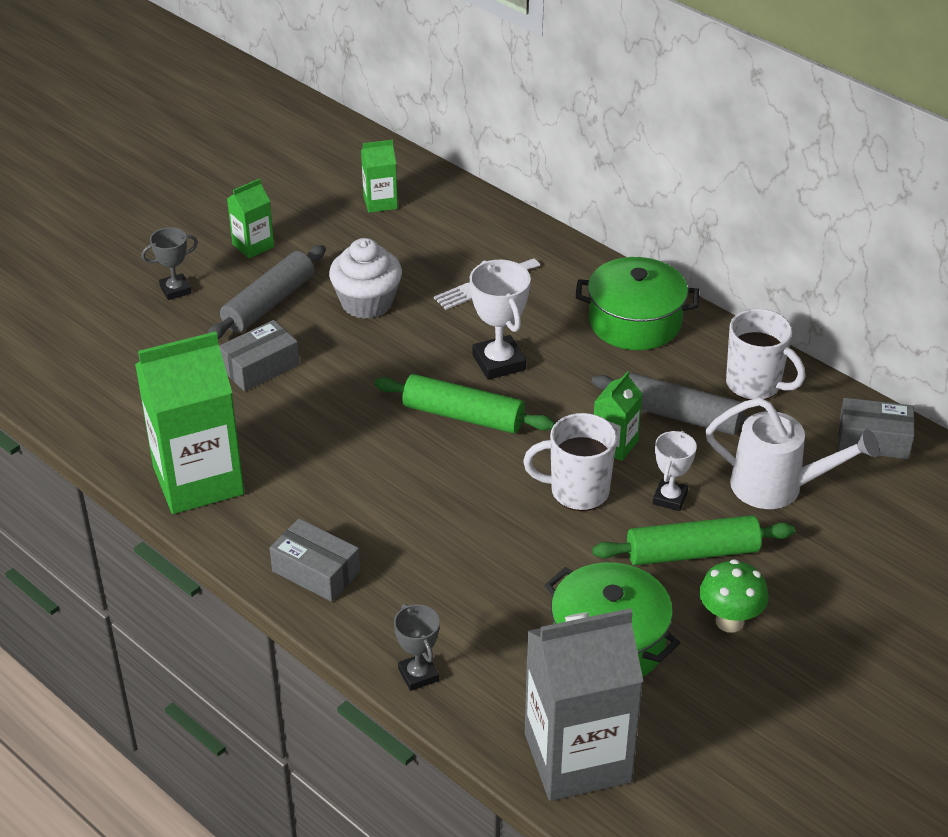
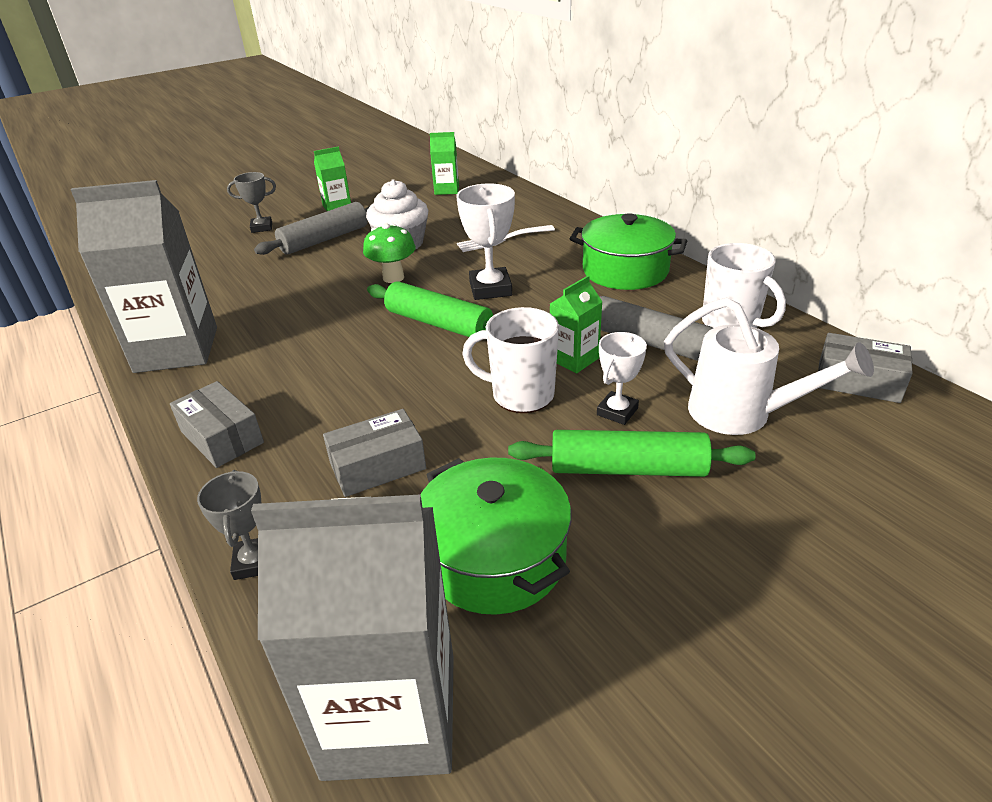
camera: 15 degrees right, 5 degrees down
(198, 480) = (176, 349): green carton -> grey carton
(260, 367) = (289, 277): grey box -> grey box (378, 466)
(729, 621) = (654, 554): green mushroom -> green mushroom (393, 277)

